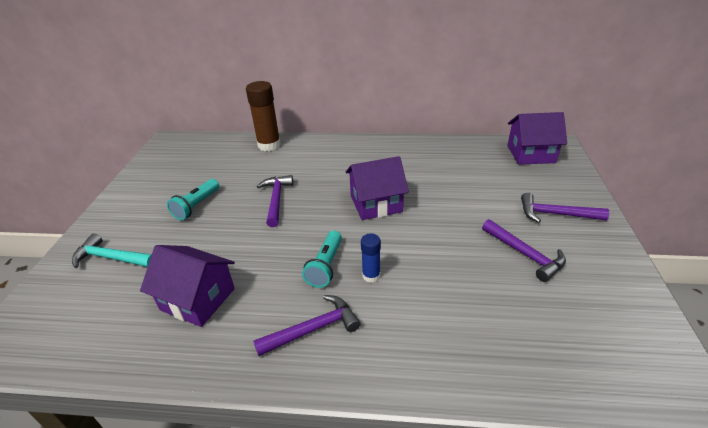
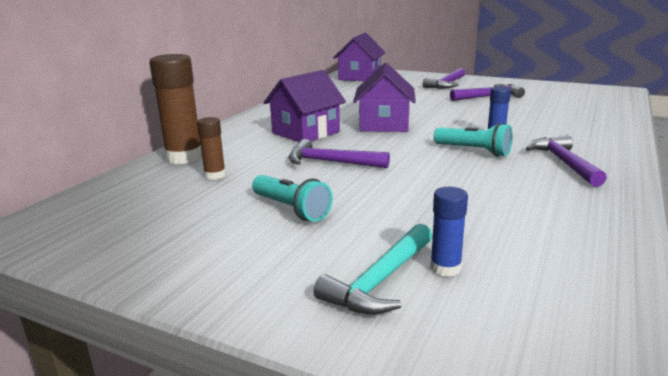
camera: 70 degrees left, 15 degrees down
(122, 280) = (445, 268): none -> blue glue stick
(198, 299) = (507, 213): purple house -> purple house (306, 132)
(242, 165) = (215, 175): none -> brown glue stick

